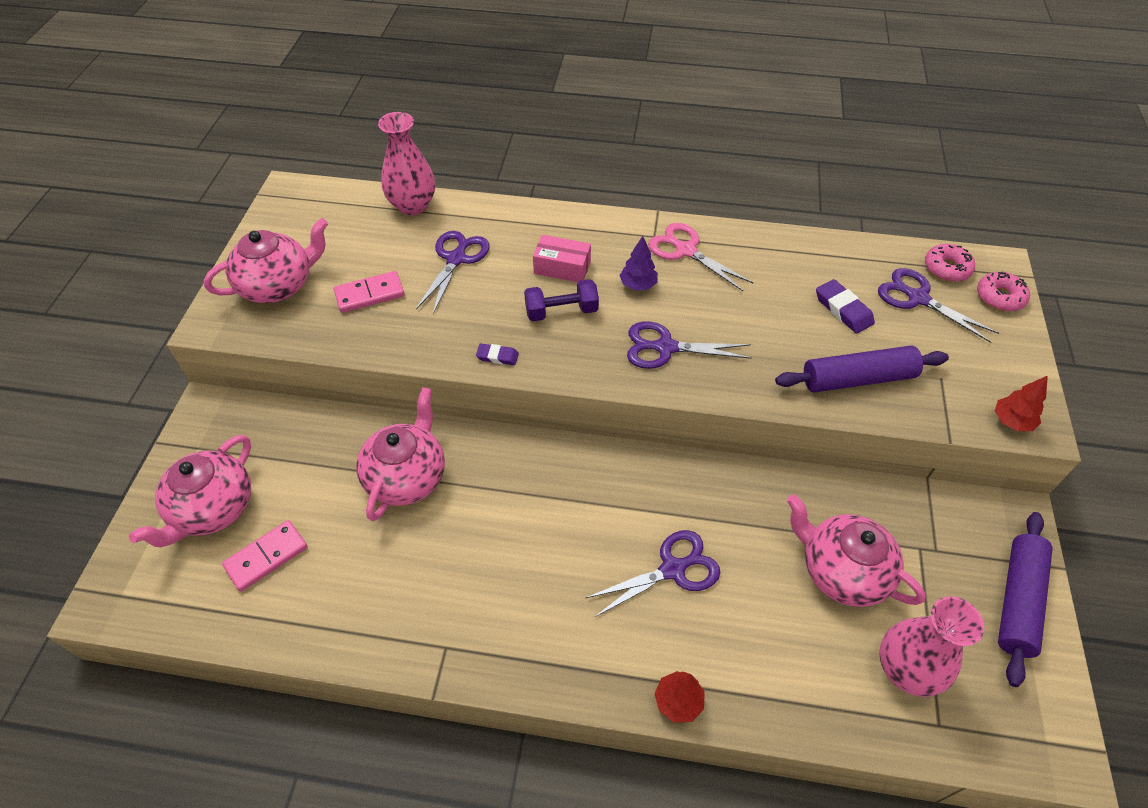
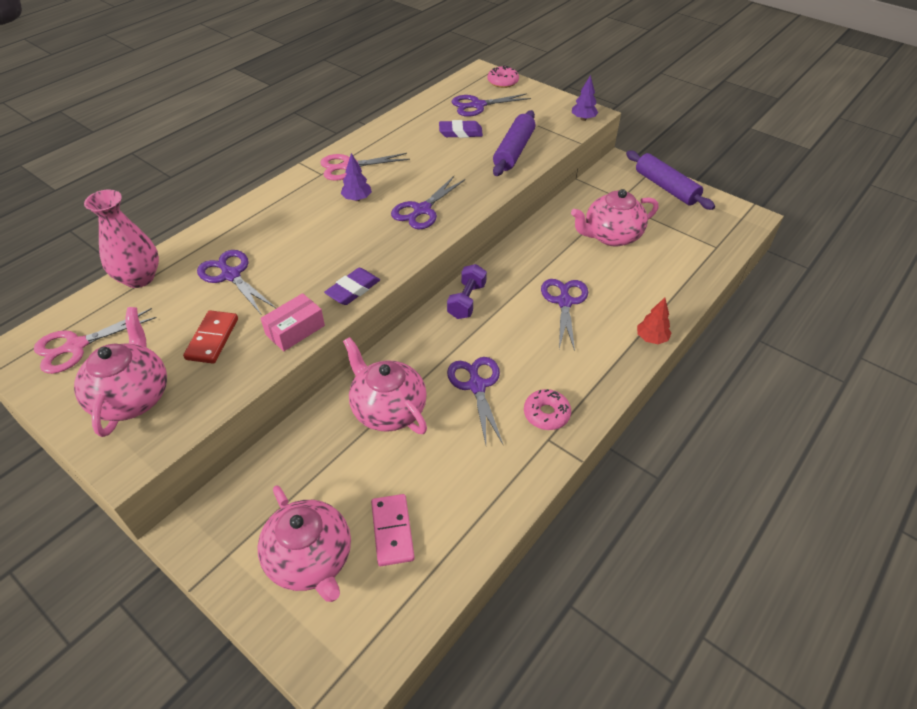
camera: 60 degrees left, 5 degrees down
(314, 220) = (76, 346): none -> pink scissors
(369, 294) = (212, 339): pink domino -> red domino
(482, 540) = (477, 386): none -> purple scissors
(497, 356) = (353, 289): purple eraser -> purple eraser, size x1.61
(561, 311) = (343, 242): purple dumbbell -> purple dumbbell (466, 301)
(562, 267) = (302, 225): pink box -> pink box (295, 330)
(906, 669) = (681, 242): pink vase -> none
(947, 268) = (466, 86): pink donut -> pink donut (546, 414)
(1011, 421) = (583, 119): red tree -> purple tree

